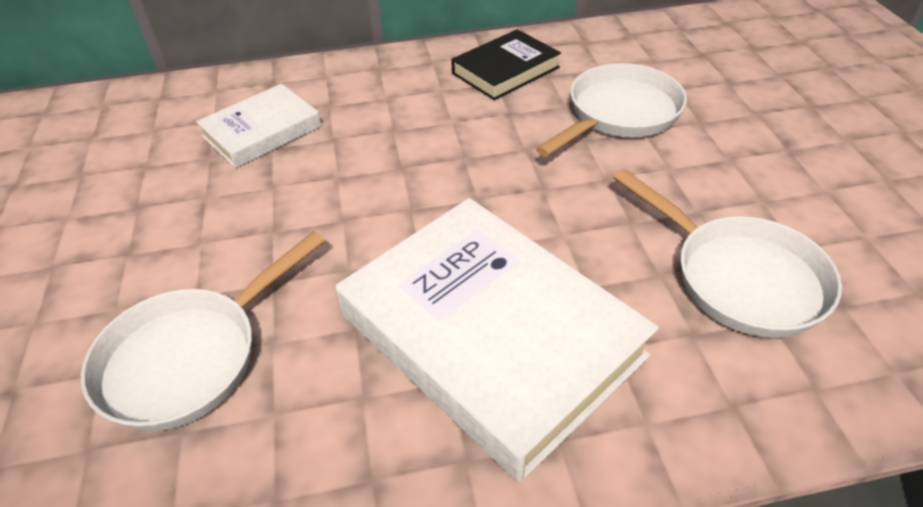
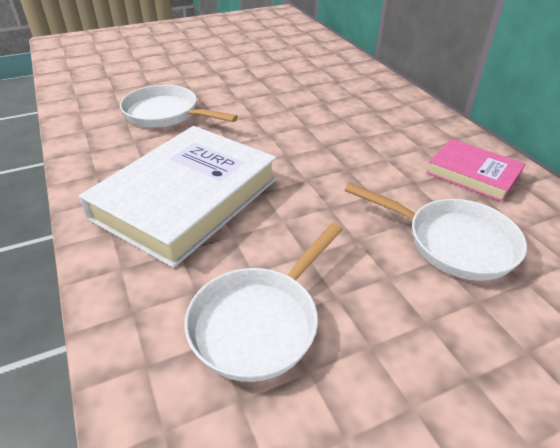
camera: 75 degrees right, 5 degrees down
(262, 131) = (335, 95): white book -> none
(505, 70) = (473, 174): black book -> pink book

